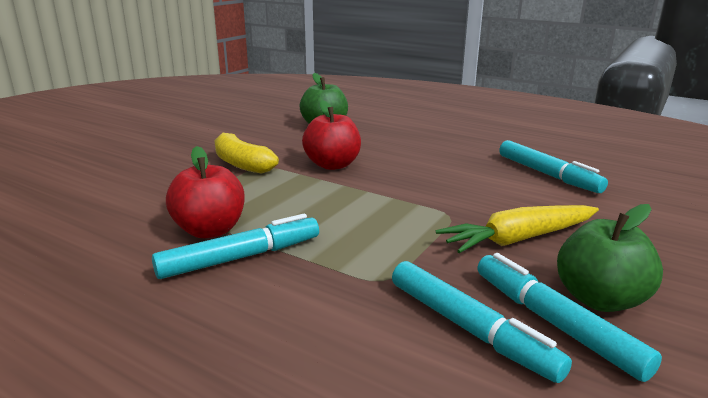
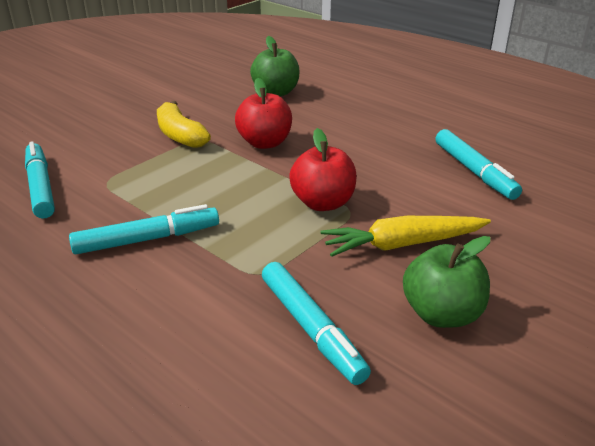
camera: 10 degrees right, 10 degrees up
(210, 230) = (130, 208): red apple -> red apple (323, 203)
(554, 323) = (387, 332): turquoise marker -> turquoise marker (41, 187)

